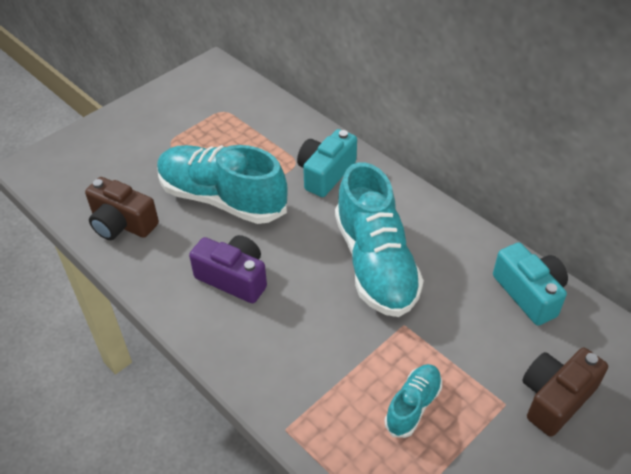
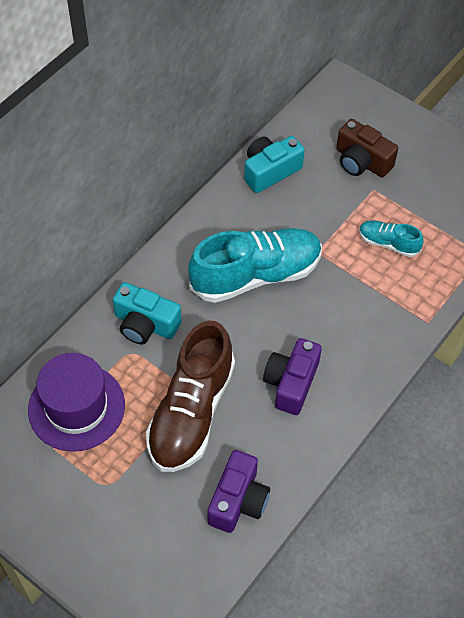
camera: 100 degrees left, 10 degrees up
(122, 223) = (238, 500): brown camera -> purple camera
(222, 199) = (191, 412): turquoise shoe -> brown shoe
(248, 127) = (76, 407): none -> purple hat

